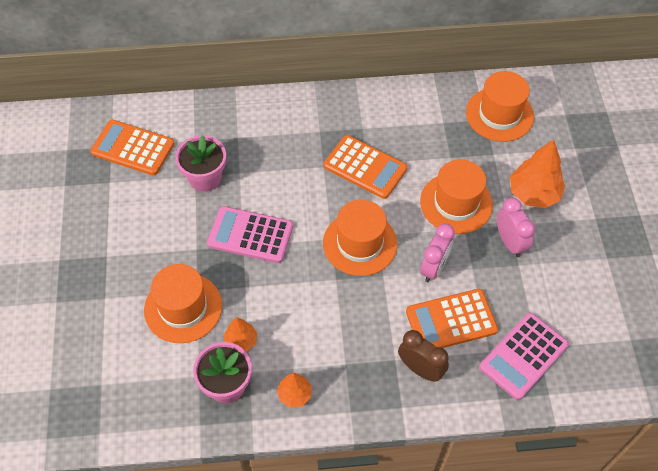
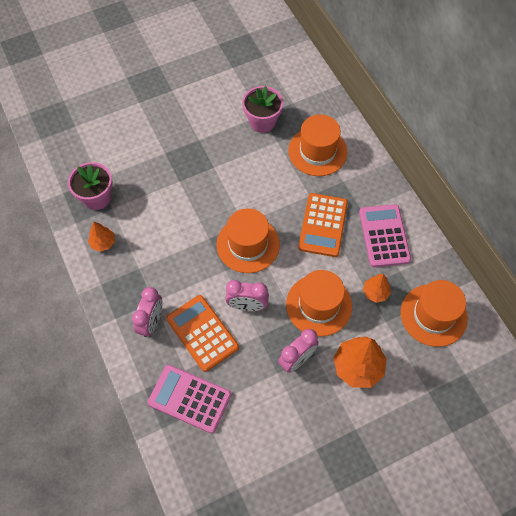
camera: 70 degrees right, 5 degrees up
(133, 148) = (268, 69): orange calculator -> none
(183, 307) = (148, 149): orange hat -> orange hat (317, 151)
(241, 341) = (134, 194): orange tree -> orange tree (375, 292)
(250, 235) = (224, 168): pink calculator -> pink calculator (384, 236)
(420, 369) = (151, 322): brown clock -> pink clock

